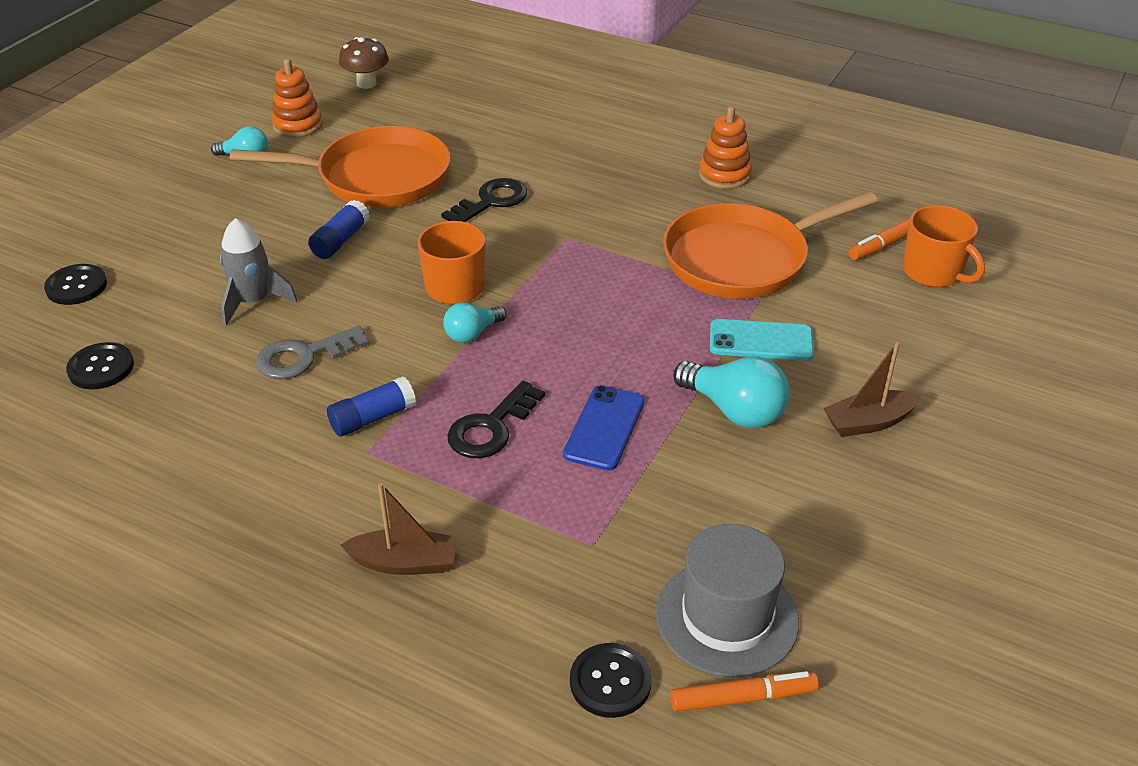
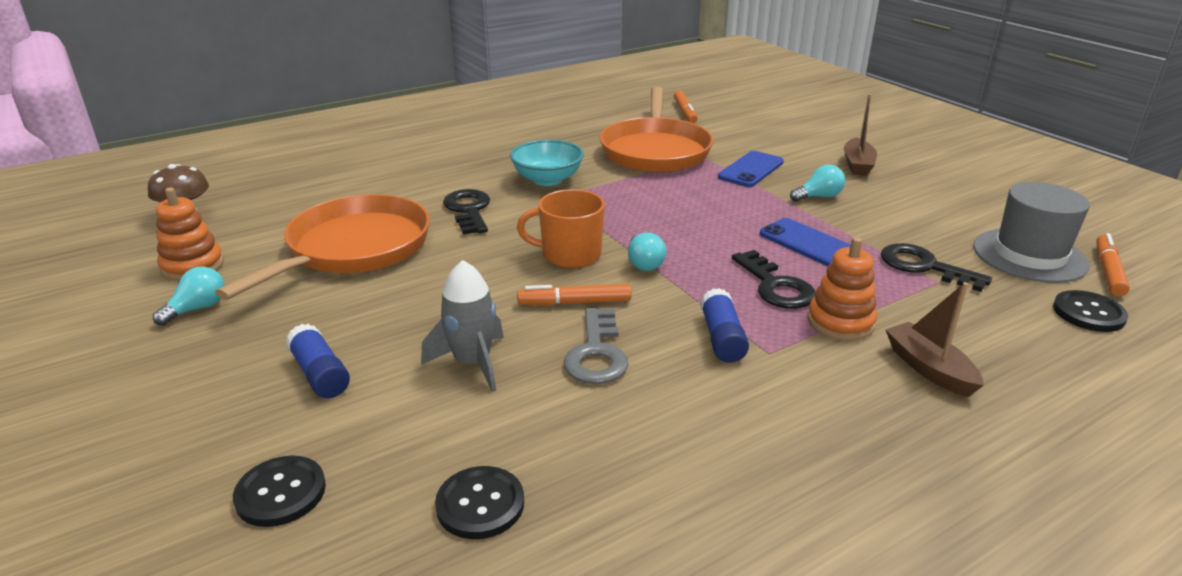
camera: 60 degrees left, 10 degrees down
(340, 240) = (431, 290): blue glue stick -> blue glue stick (320, 374)
(373, 318) = (574, 302): none -> orange marker
(405, 562) = (929, 369): brown boat -> brown boat turned 60 degrees counterclockwise
(597, 218) = (547, 179): none -> turquoise bowl
(620, 528) = (924, 267): none -> black key
(724, 175) = (551, 129): orange stacking toy -> orange stacking toy (840, 322)
(734, 410) = (818, 197): turquoise light bulb -> turquoise light bulb, size x0.60
(761, 341) = (751, 170): turquoise phone -> blue phone
(933, 272) = (726, 110): orange mug -> none

